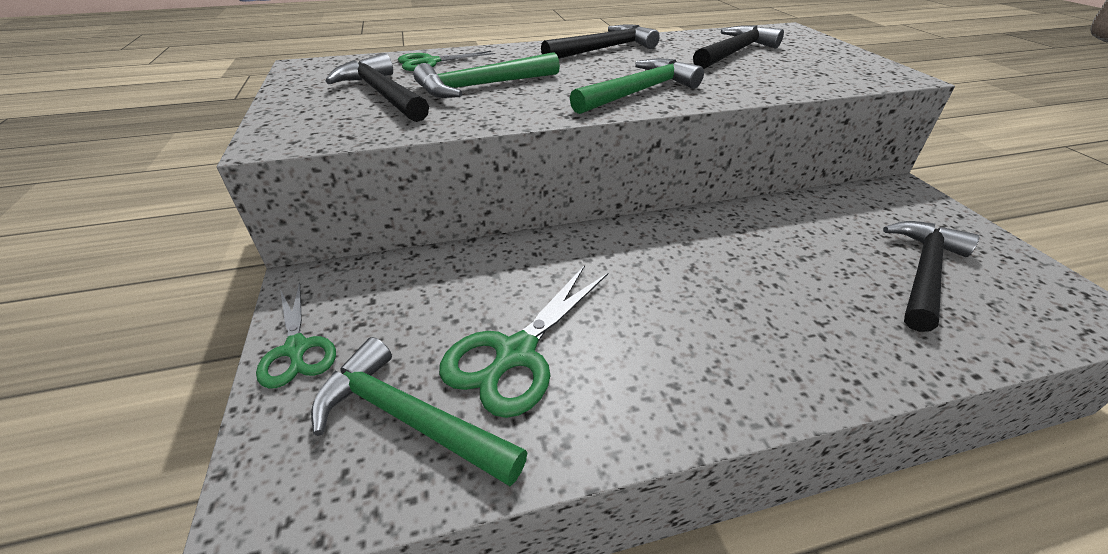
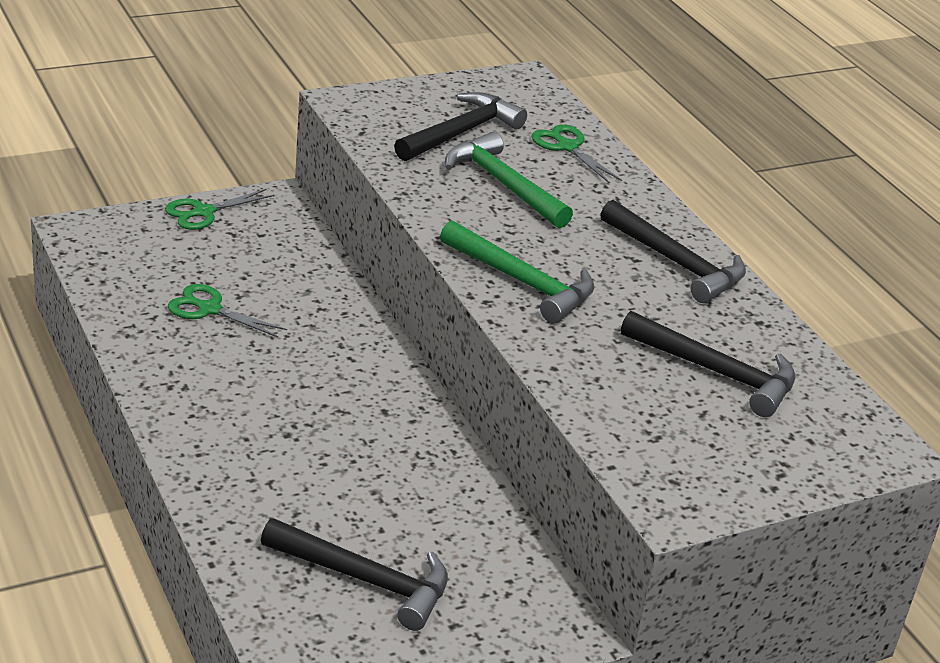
camera: 75 degrees right, 5 degrees down
(409, 418) = (145, 269): green hammer -> none
(515, 354) = (209, 309): green scissors -> green scissors, size x0.66

